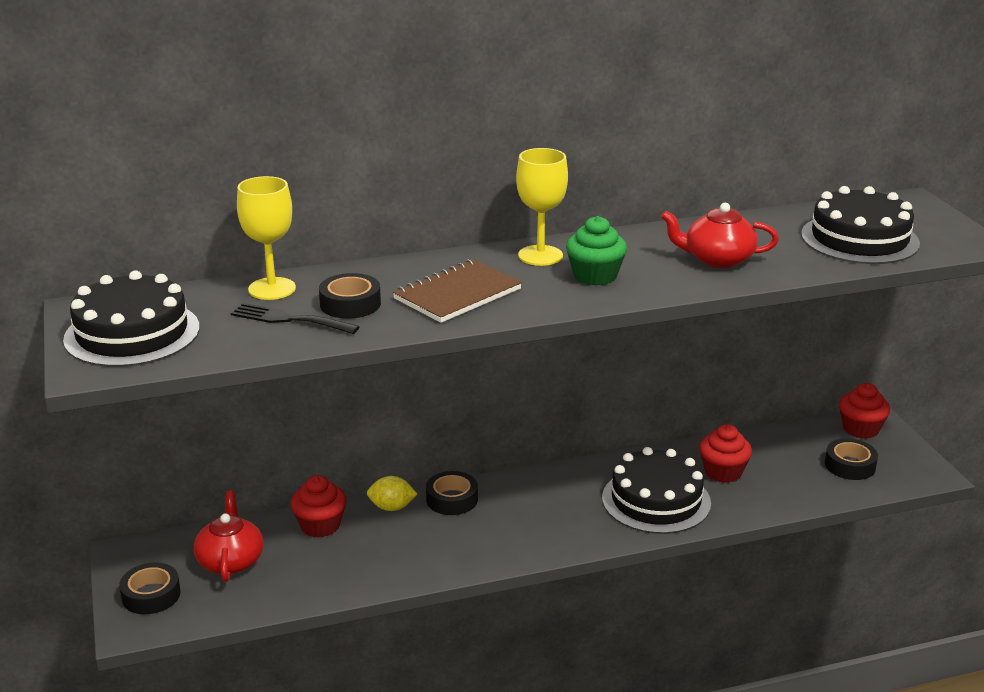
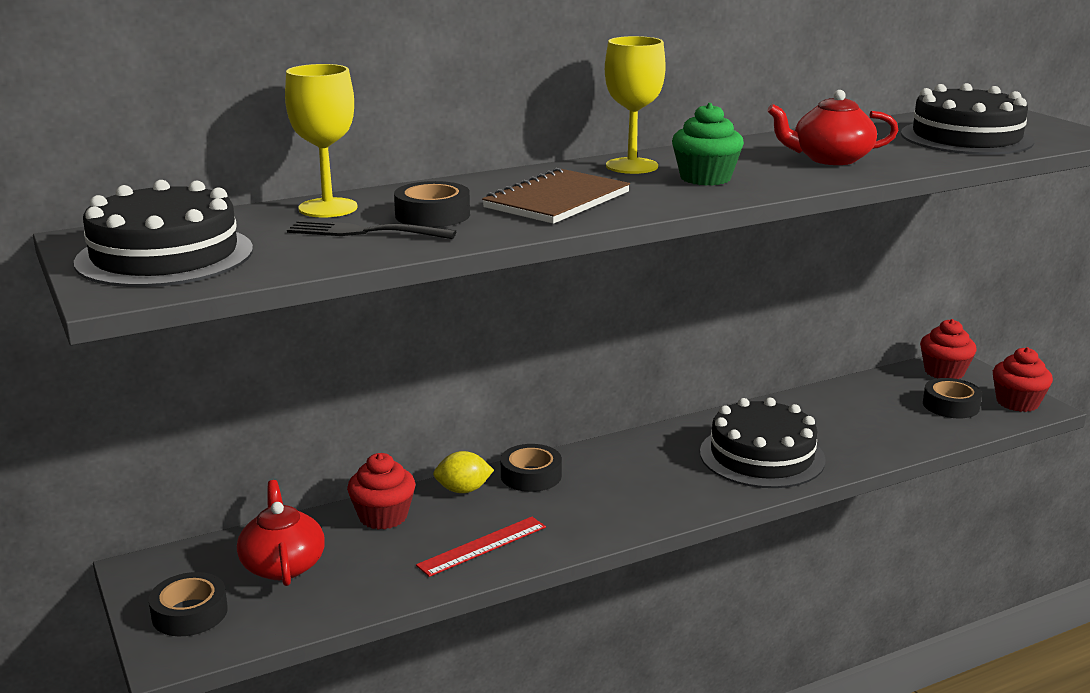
camera: 10 degrees left, 5 degrees down
(391, 561) = (482, 546): none -> red ruler
(723, 472) = (821, 423): red cupcake -> red cupcake (1017, 402)

